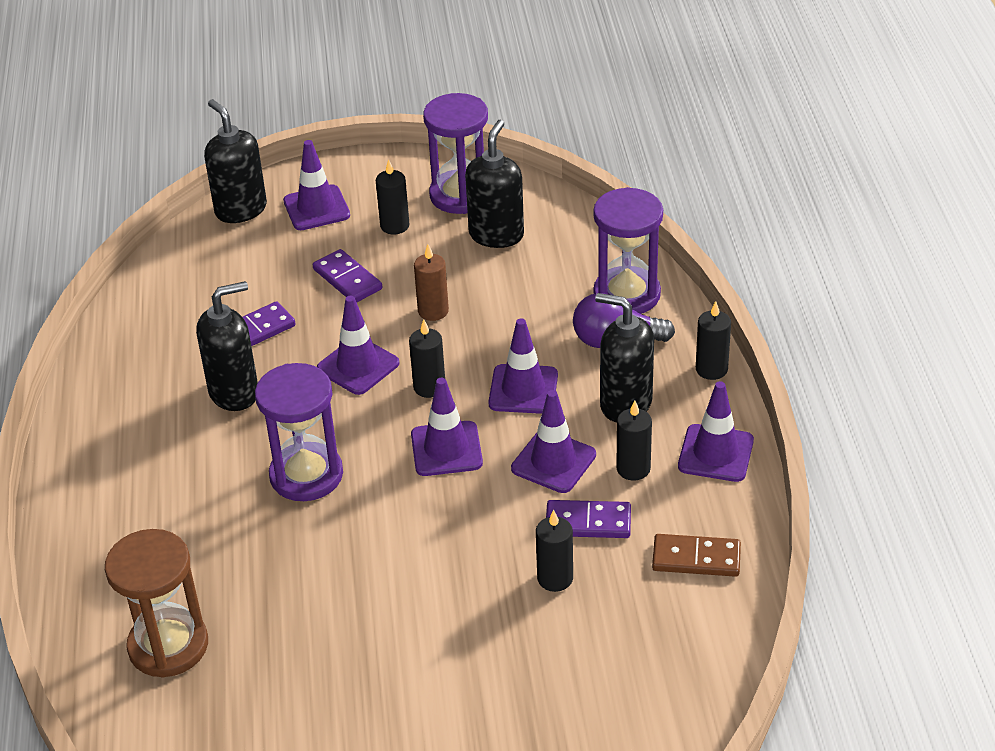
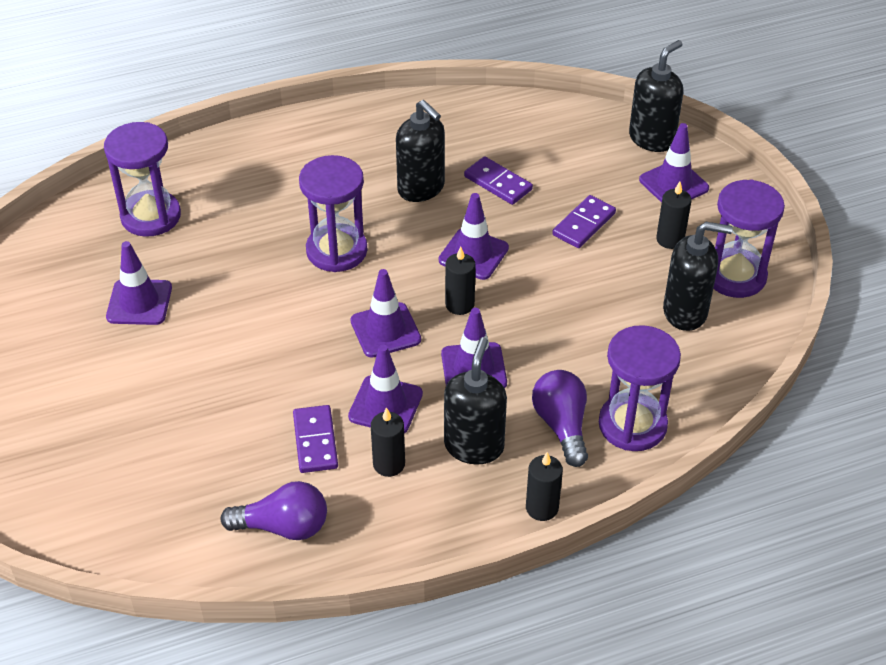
camera: 75 degrees right, 5 degrees up
(168, 646) = (151, 216): brown hourglass -> purple hourglass
(433, 311) = (560, 288): brown candle -> none
(555, 578) = (246, 428): black candle -> none
(696, 558) = (283, 526): brown domino -> purple light bulb
(715, 453) = (423, 525): purple traffic cone -> purple traffic cone (139, 302)

